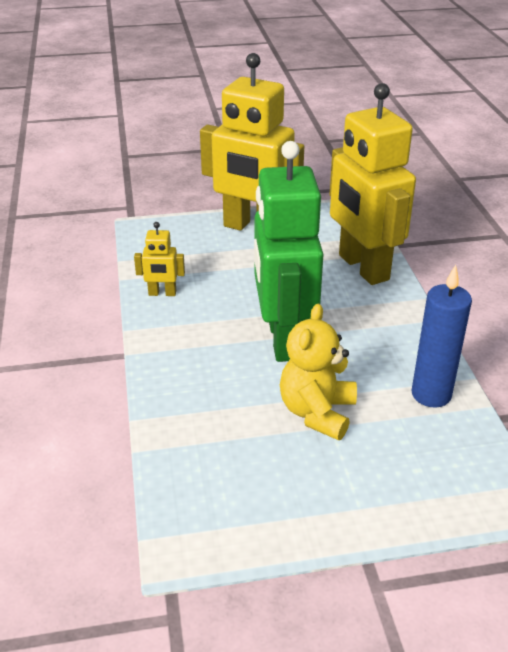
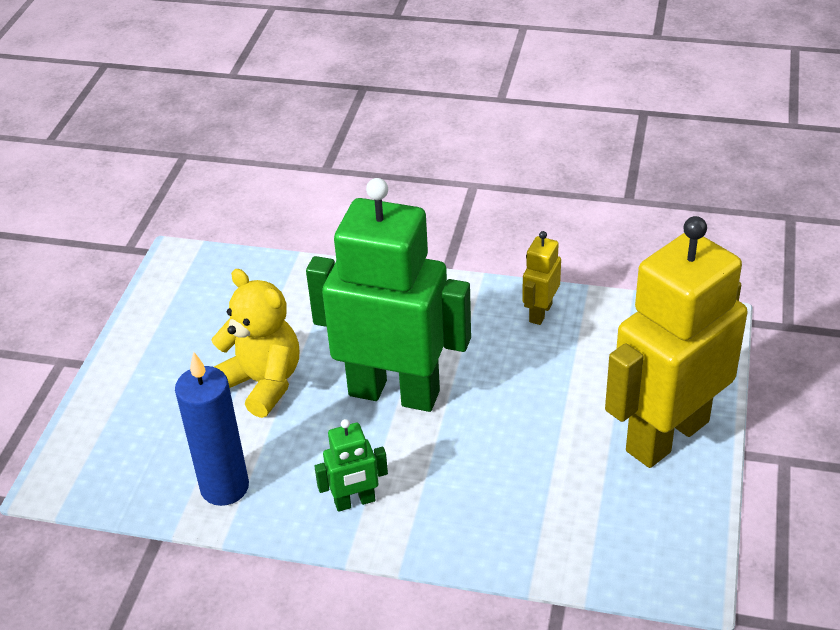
camera: 115 degrees right, 5 degrees up
(362, 267) = (506, 526): yellow robot -> none
(392, 329) = (355, 502): none -> green robot

